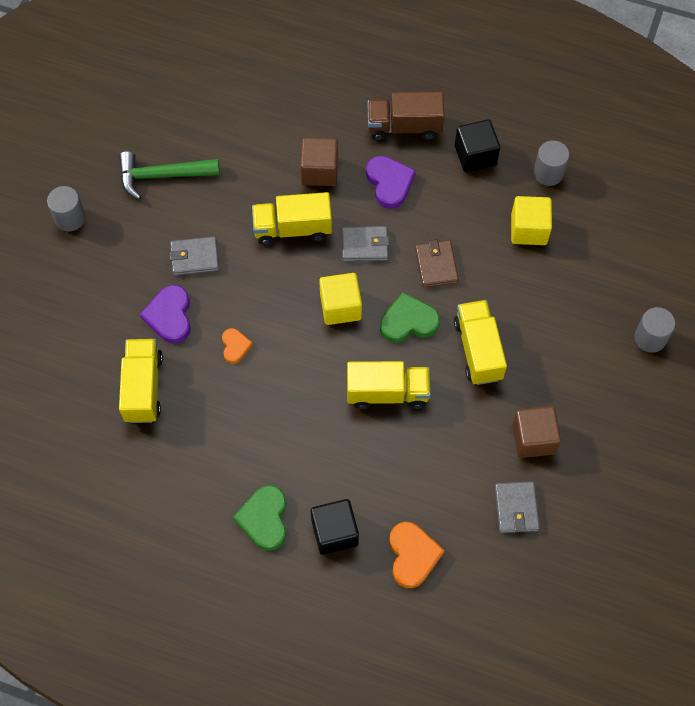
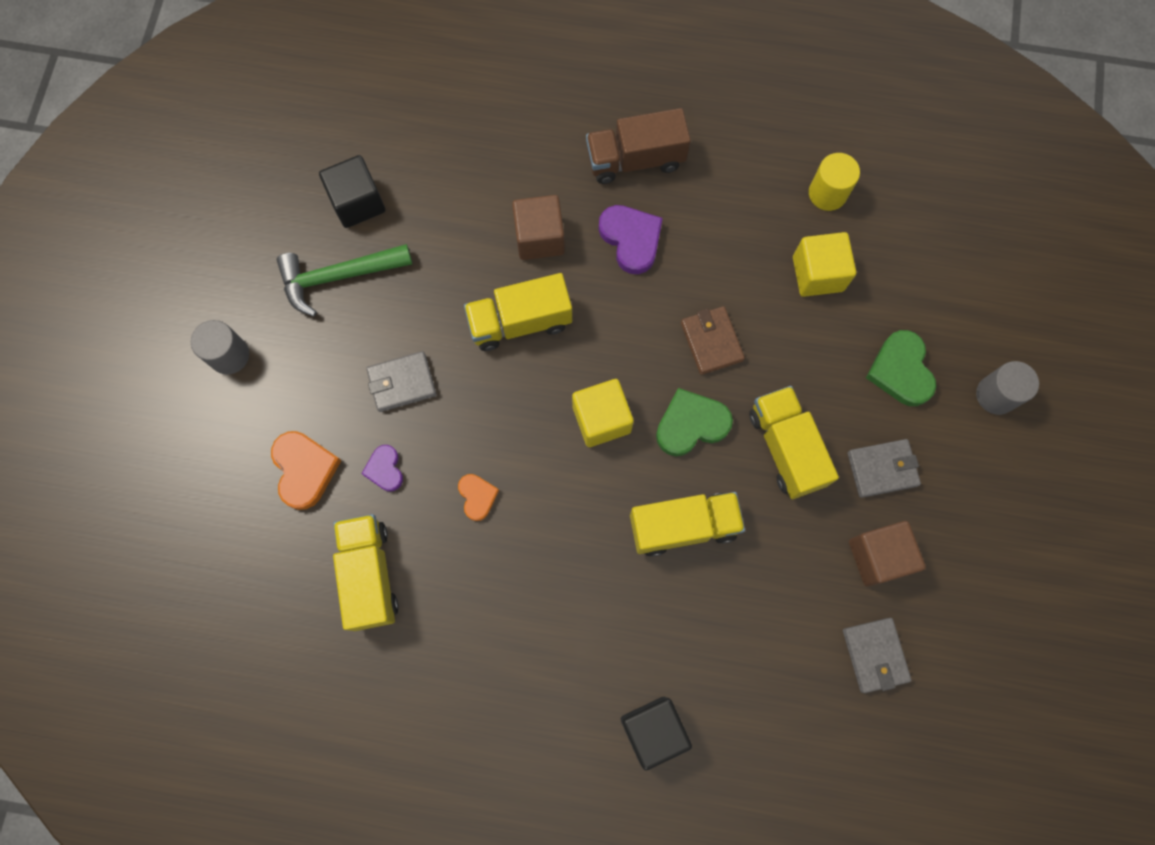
camera: 10 degrees left, 10 degrees up
(169, 316) = (385, 469): purple heart -> purple heart, size x0.60
(264, 519) = (560, 728): green heart -> green heart (900, 371)
(365, 245) = (616, 330): grey wallet -> grey wallet (882, 469)
(412, 555) = (757, 743): orange heart -> orange heart (304, 470)
(475, 155) = (732, 184): black cube -> black cube (357, 202)
(548, 173) = (827, 193): grey cylinder -> yellow cylinder

